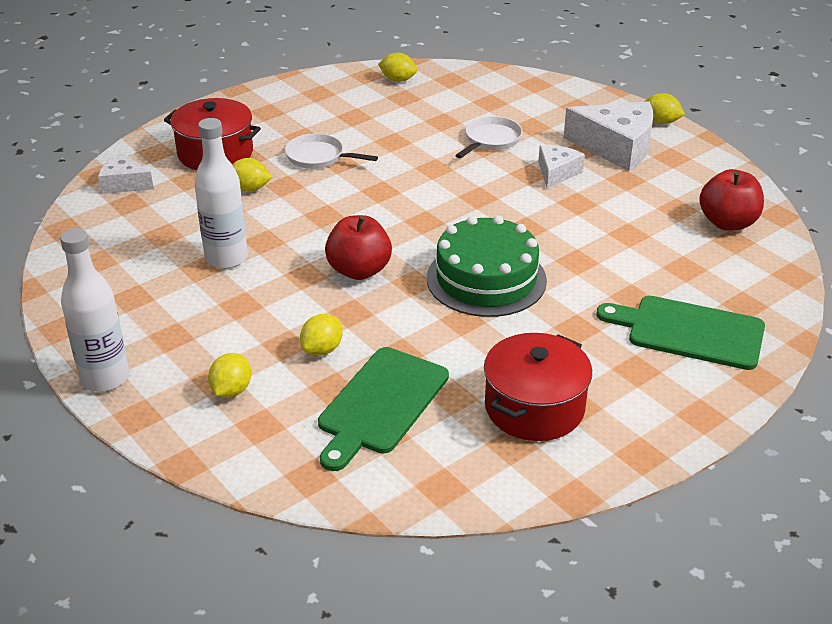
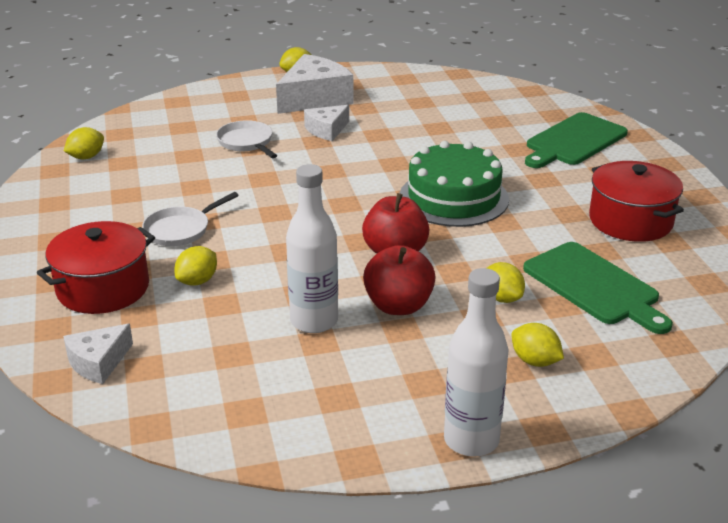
camera: 65 degrees left, 5 degrees down
(556, 172) = (327, 130): white cheese -> white cheese turned 90 degrees counterclockwise
(727, 223) = (454, 91): red apple -> red apple (398, 306)

